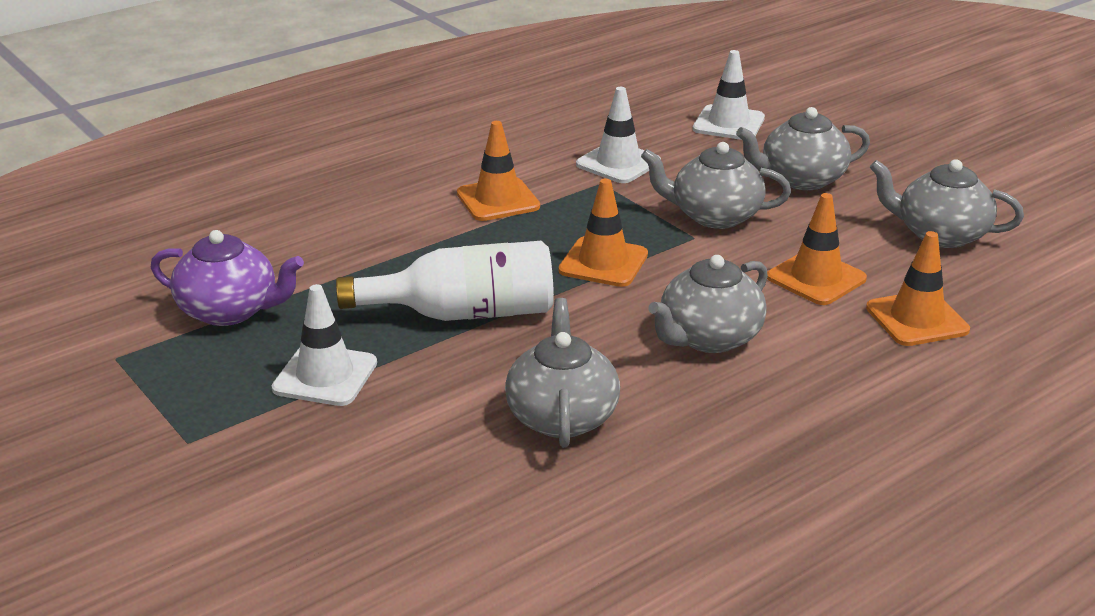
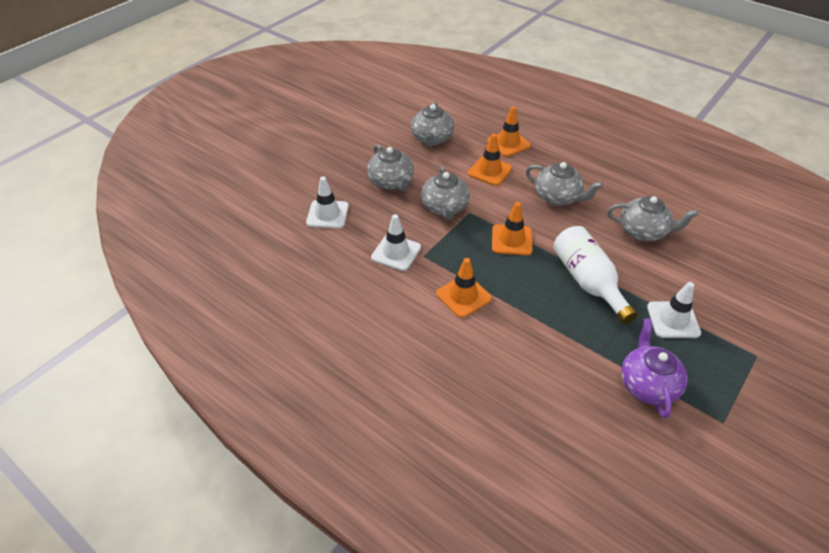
camera: 105 degrees left, 15 degrees up
(562, 416) = (643, 231): grey teapot -> grey teapot turned 150 degrees counterclockwise

